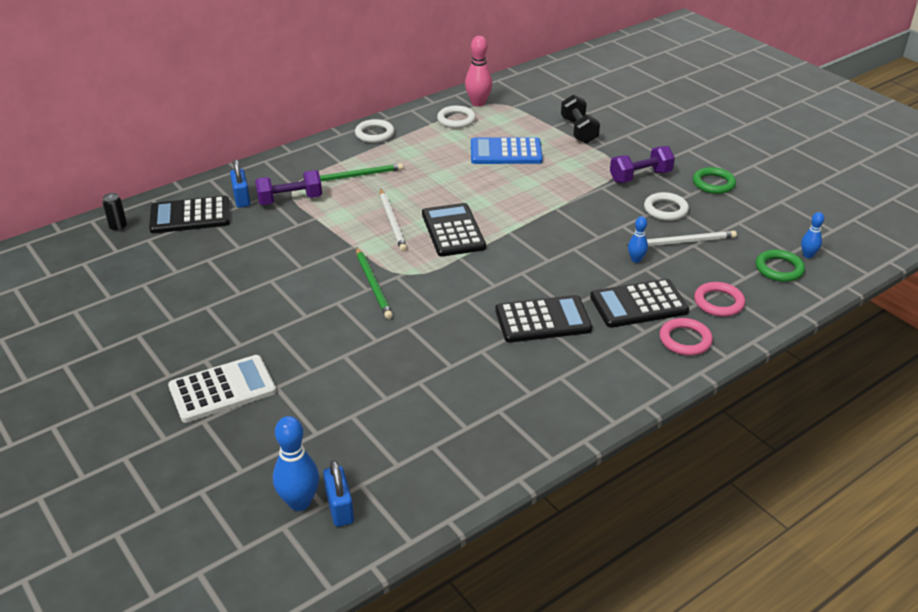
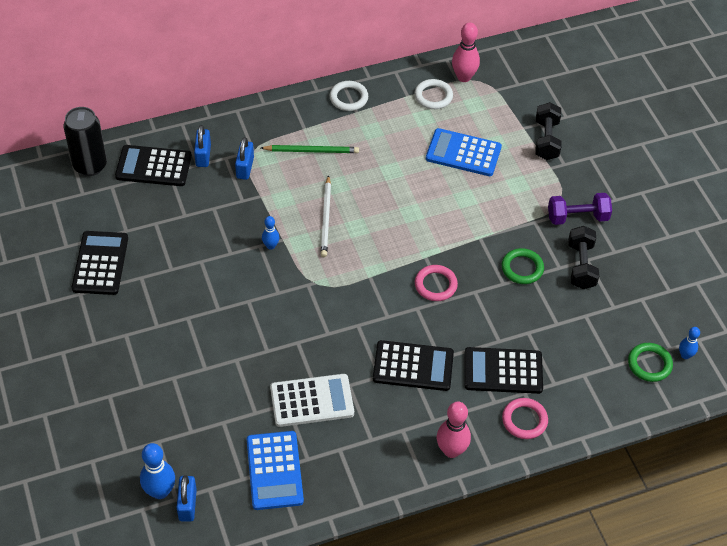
camera: 15 degrees right, 15 degrees up
(118, 227) = (90, 165): black can -> black can, size x2.16
(222, 389) = (132, 369): white calculator -> white calculator (312, 401)
(290, 200) = (245, 168): purple dumbbell -> blue padlock
(373, 285) = (284, 289): green pencil -> none
(432, 448) = (274, 470): none -> blue calculator
(453, 231) = (376, 243): black calculator -> black calculator (100, 263)
(623, 383) = (451, 450): none -> pink bowling pin
(636, 259) = (524, 319): blue bowling pin -> blue bowling pin (271, 246)
(665, 209) = (581, 266): white ring -> black dumbbell
(683, 242) = (578, 309): white pencil -> none
(713, 183) = (643, 244): green ring -> green ring (522, 268)
(718, 302) = (574, 387): pink ring -> pink ring (435, 285)

